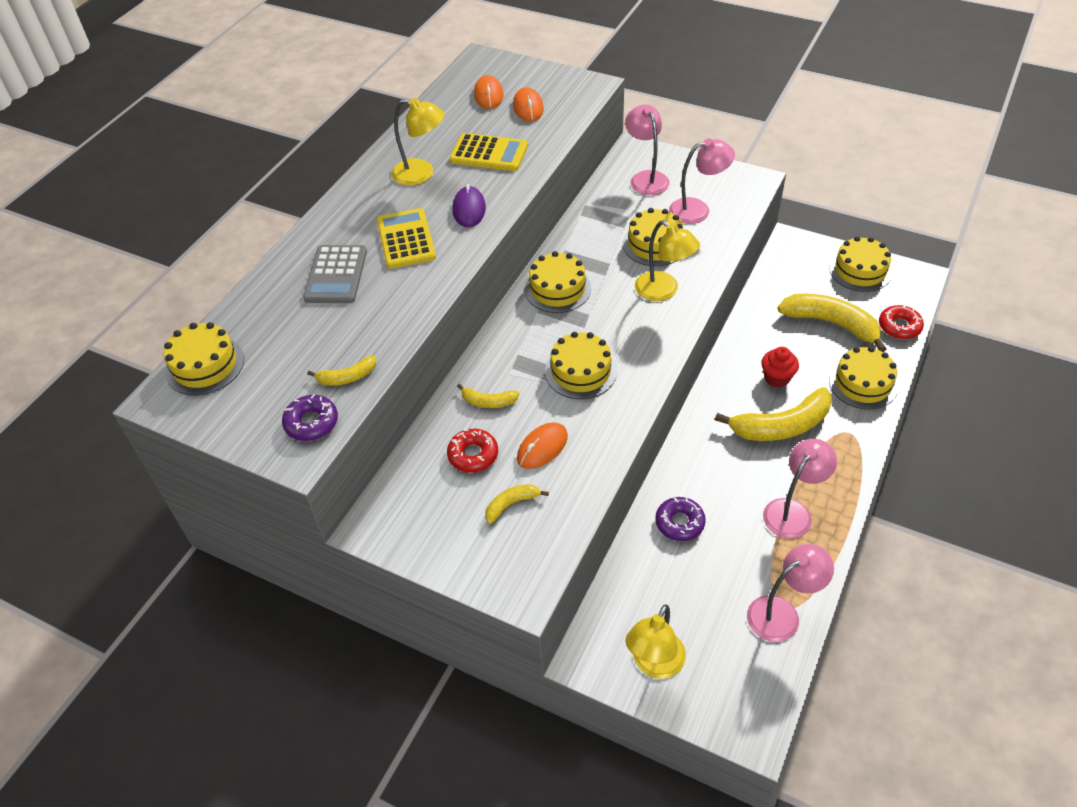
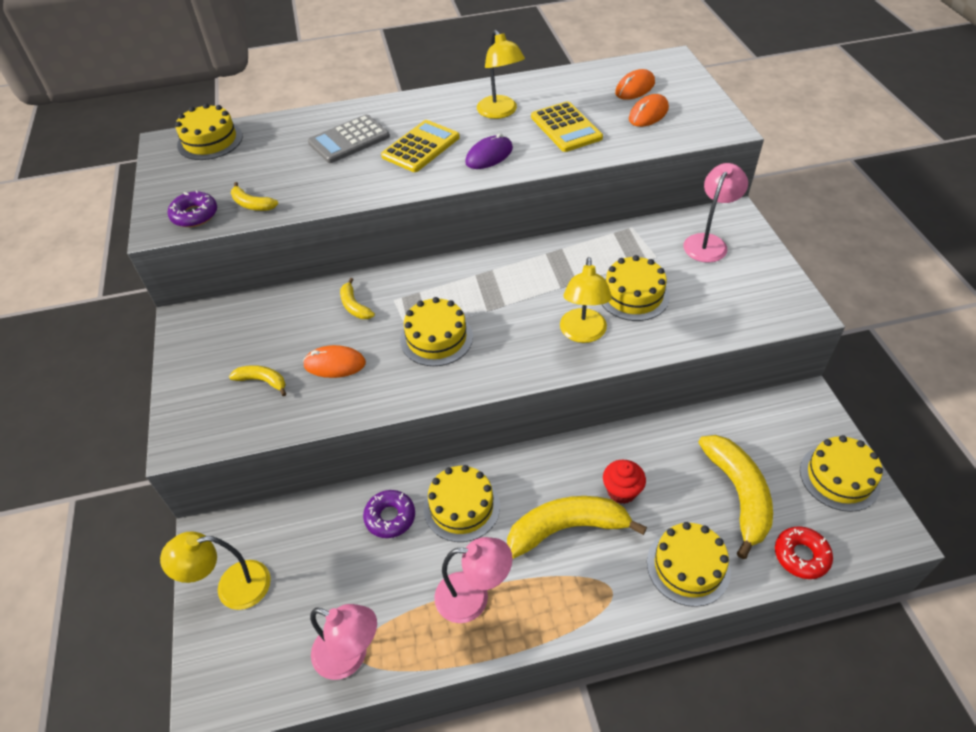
camera: 50 degrees right, 0 degrees up
(473, 455) = (294, 330): red donut -> none
(557, 289) = (513, 270): yellow cake -> yellow cake (461, 507)
(697, 209) = (711, 296): pink lamp -> none
(781, 426) = (567, 529): yellow banana -> yellow banana turned 135 degrees clockwise

